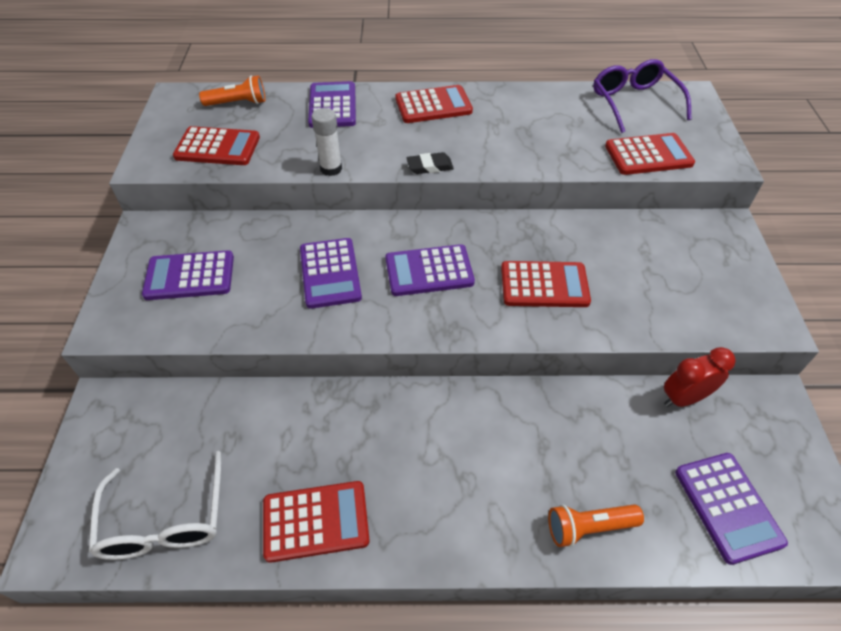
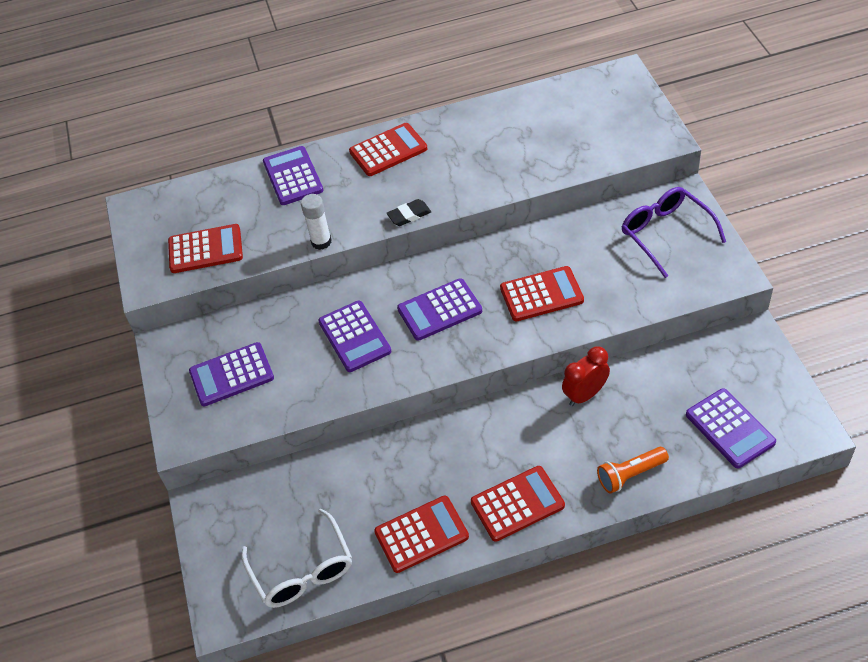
camera: 10 degrees left, 0 degrees up
(238, 103) = (200, 198): orange flashlight -> none
(634, 102) = (572, 97): purple glasses -> purple glasses (665, 234)
(648, 155) = (598, 151): red calculator -> red calculator (517, 504)
(684, 398) = (680, 356): red clock -> red clock (585, 395)

